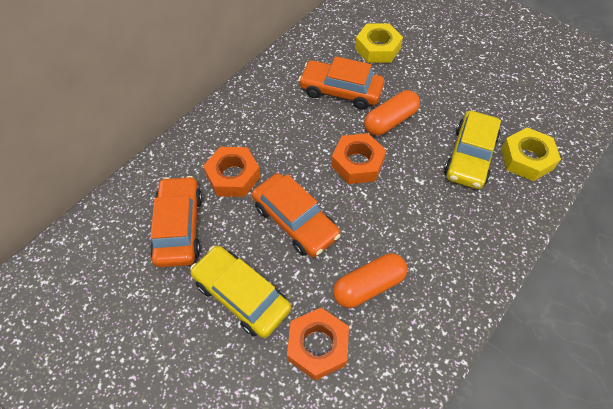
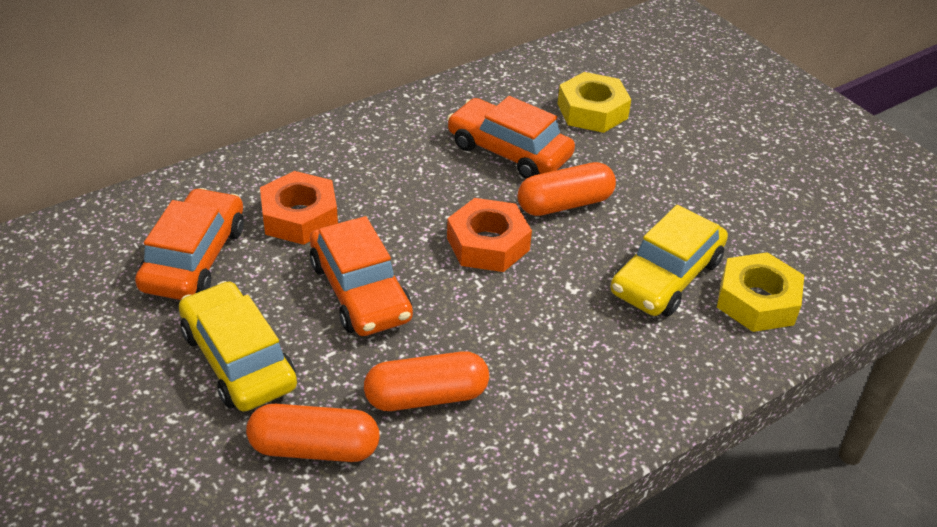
camera: 15 degrees right, 15 degrees down
(318, 346) = (314, 448): orange nut -> orange capsule

